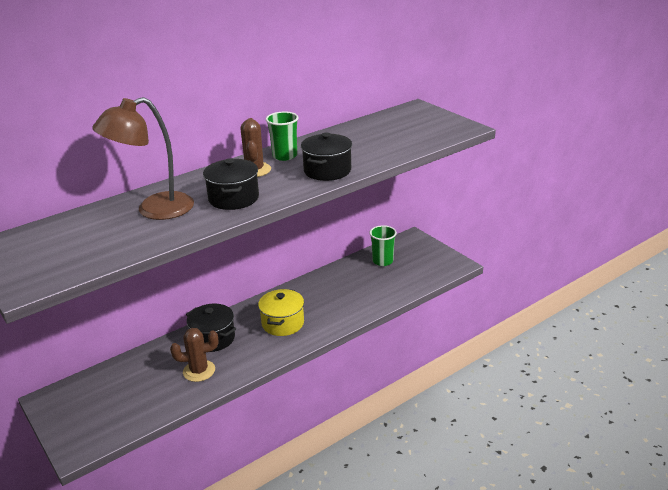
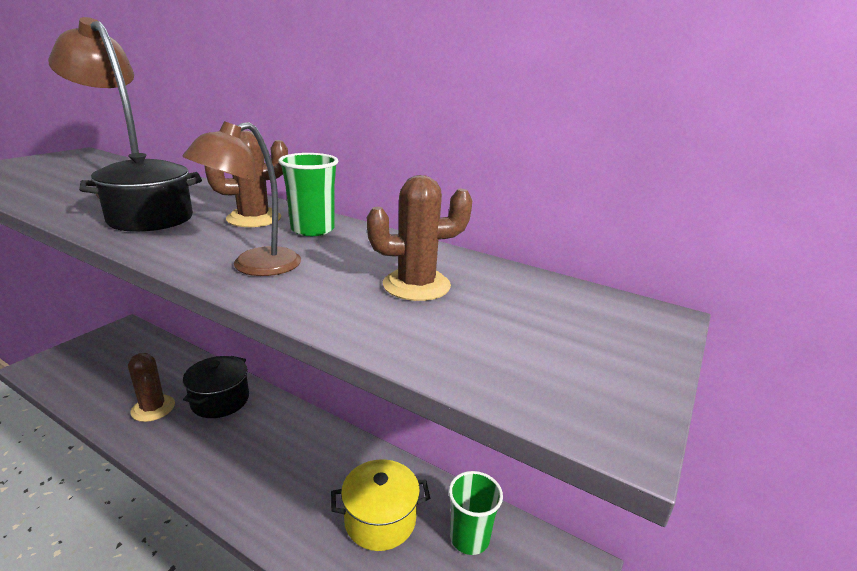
camera: 65 degrees right, 5 degrees down
(283, 323) = (257, 455): yellow pot -> yellow pot (380, 520)
(327, 171) = (254, 267): black pot -> brown lamp
(368, 140) = (416, 285): none -> brown cactus

